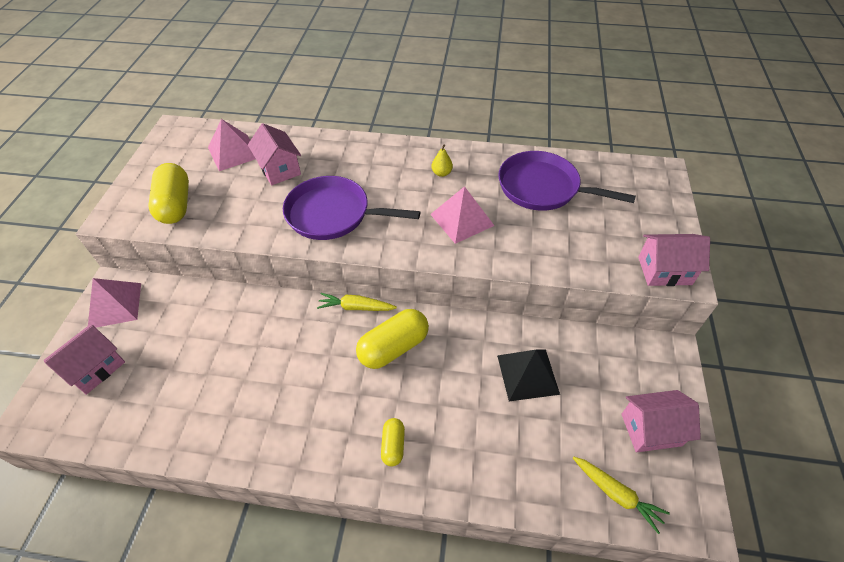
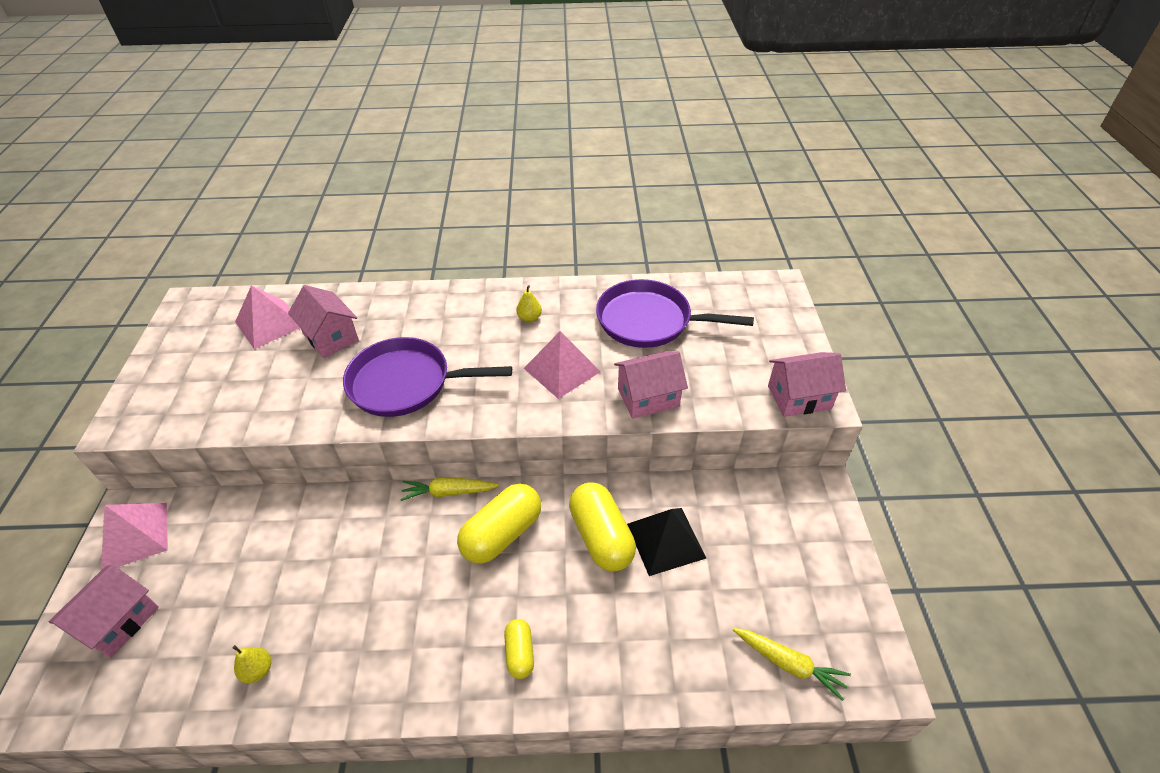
camera: 10 degrees left, 5 degrees down
(175, 205) = (203, 398): yellow capsule -> yellow capsule (601, 537)
(191, 423) = (258, 670): none -> yellow pear
(651, 429) = (815, 582): pink house -> pink house (648, 397)

